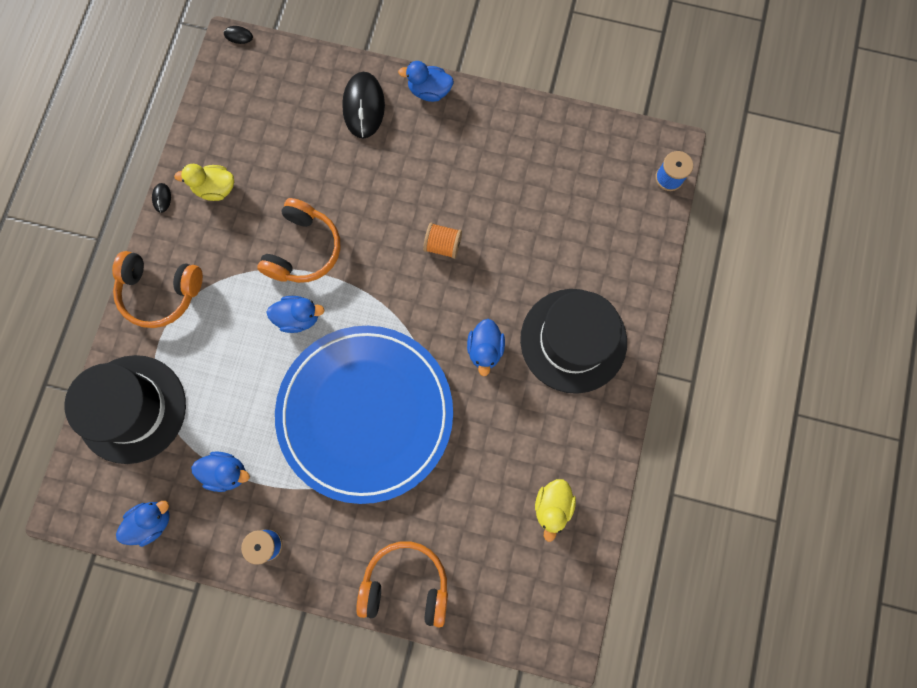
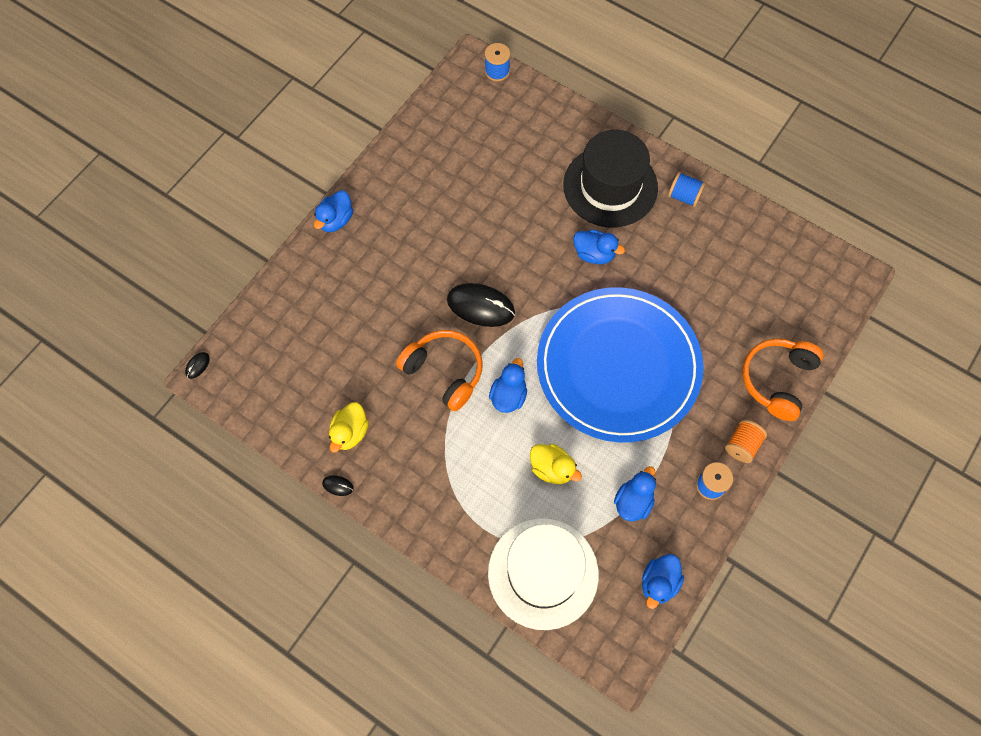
camera: 70 degrees left, 10 degrees down
(132, 409) = (543, 573): black hat -> white hat
(152, 521) = (659, 583): blue duck -> blue duck turned 135 degrees counterclockwise
(160, 292) = (435, 514): orange headphones -> none
(363, 106) = (325, 278): black mouse -> black mouse (480, 306)
(443, 245) = (487, 256): orange spool -> orange spool (742, 445)
(552, 506) = (744, 248): yellow duck -> yellow duck (552, 469)
(592, 422) = (684, 196): none -> blue spool

